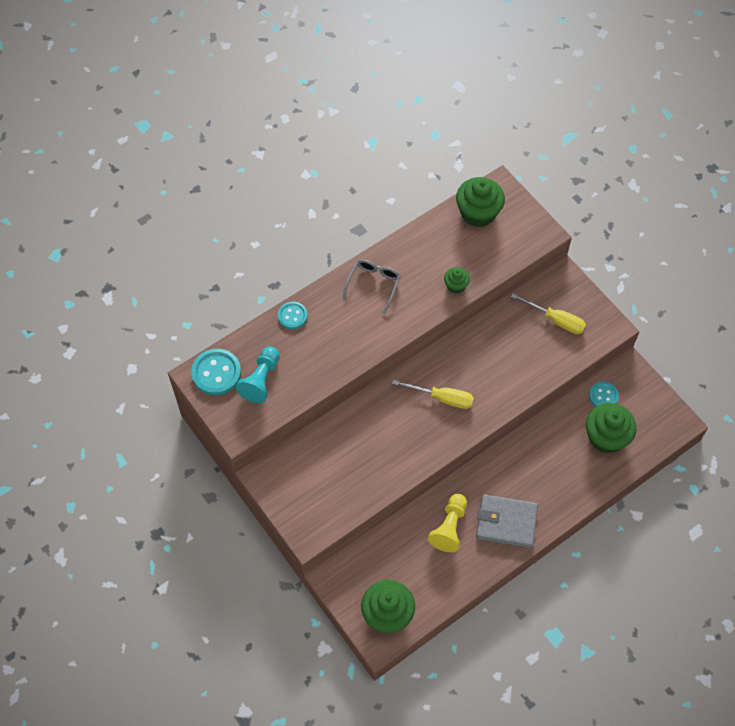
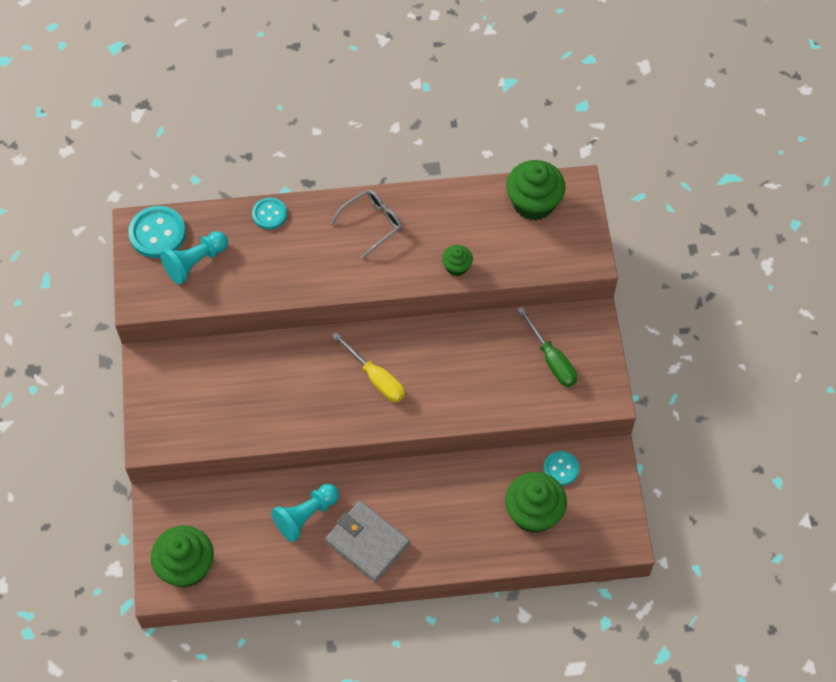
camera: 30 degrees right, 0 degrees up
(449, 527) = (306, 516): yellow pawn -> turquoise pawn
(556, 320) = (551, 360): yellow screwdriver -> green screwdriver

